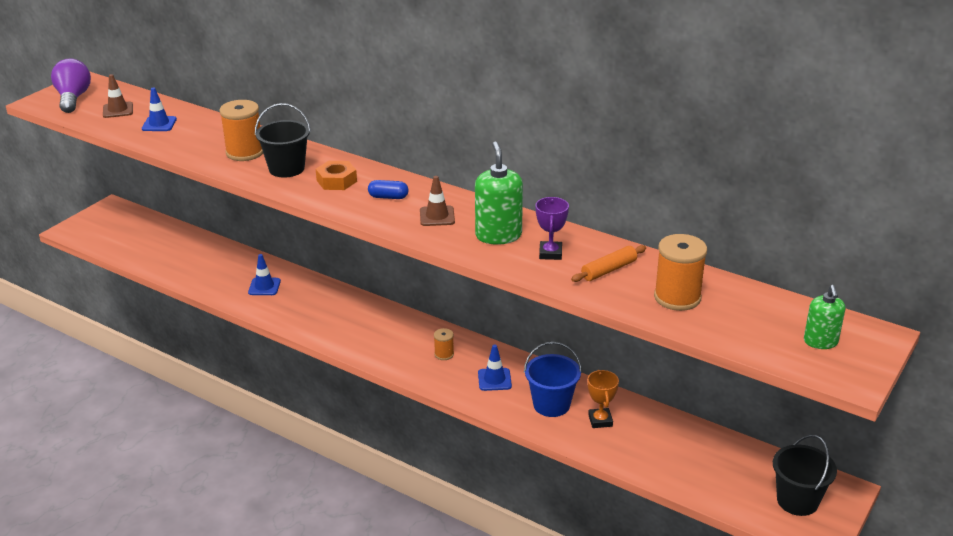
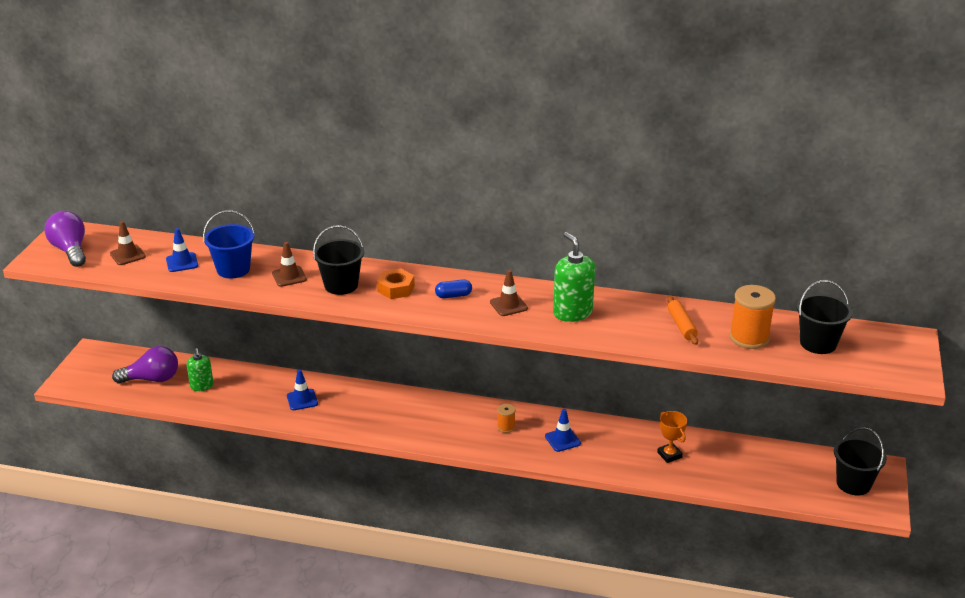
camera: 20 degrees left, 0 degrees up
(144, 241) = (152, 379): none -> purple light bulb
(245, 152) = (289, 276): orange spool -> brown traffic cone
(550, 253) = (625, 320): purple trophy -> none
(551, 405) = (622, 451): blue bucket -> blue bucket (233, 269)
(609, 270) = (681, 325): orange rolling pin -> orange rolling pin turned 45 degrees counterclockwise
(756, 319) = (818, 343): none -> black bucket
(820, 342) = (874, 352): green soap dispenser -> green soap dispenser (202, 386)

